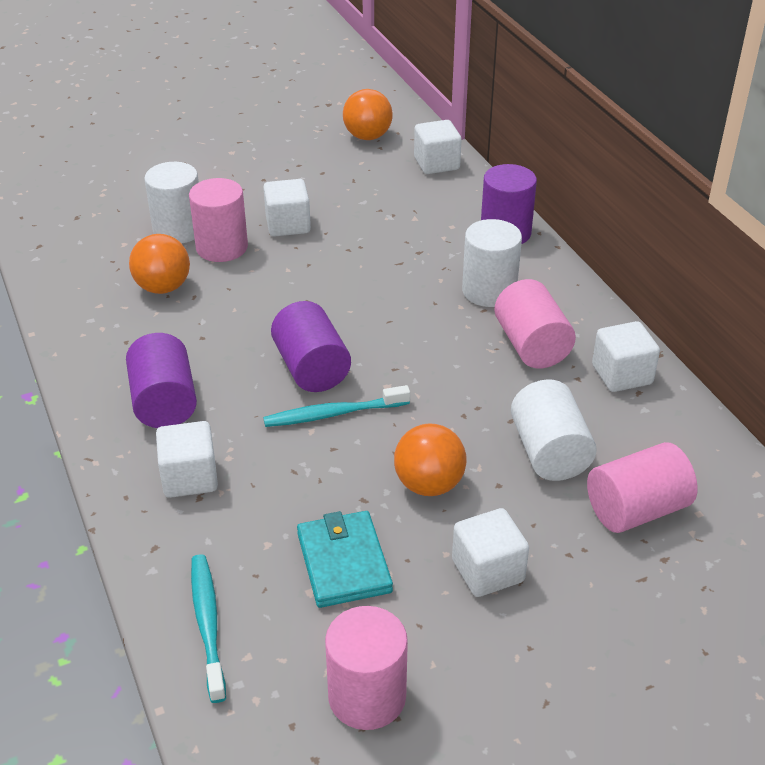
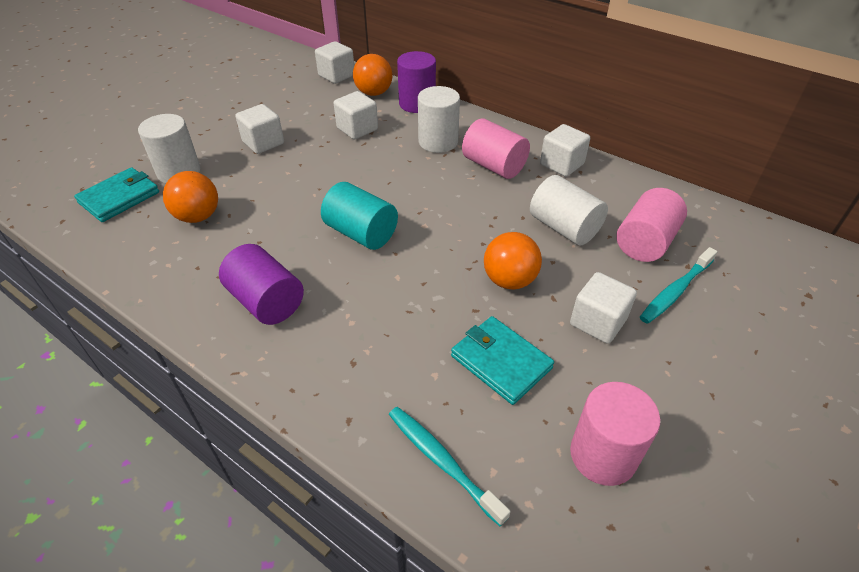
camera: 30 degrees left, 5 degrees up
(104, 239) = (119, 197): none -> turquoise wallet
(190, 477) = (333, 351): white cube -> white cube (357, 129)
(222, 247) = (224, 173): pink cylinder -> none
(311, 368) = (361, 233): purple cylinder -> turquoise cylinder
(333, 414) = (403, 259): turquoise toothbrush -> turquoise toothbrush (675, 291)
(367, 136) = (275, 72): orange ball -> orange ball (374, 93)

